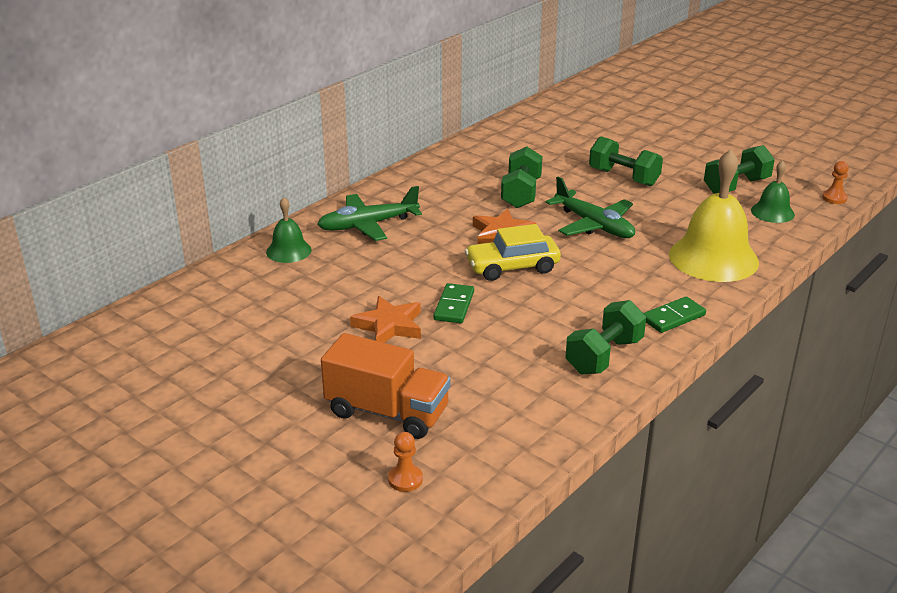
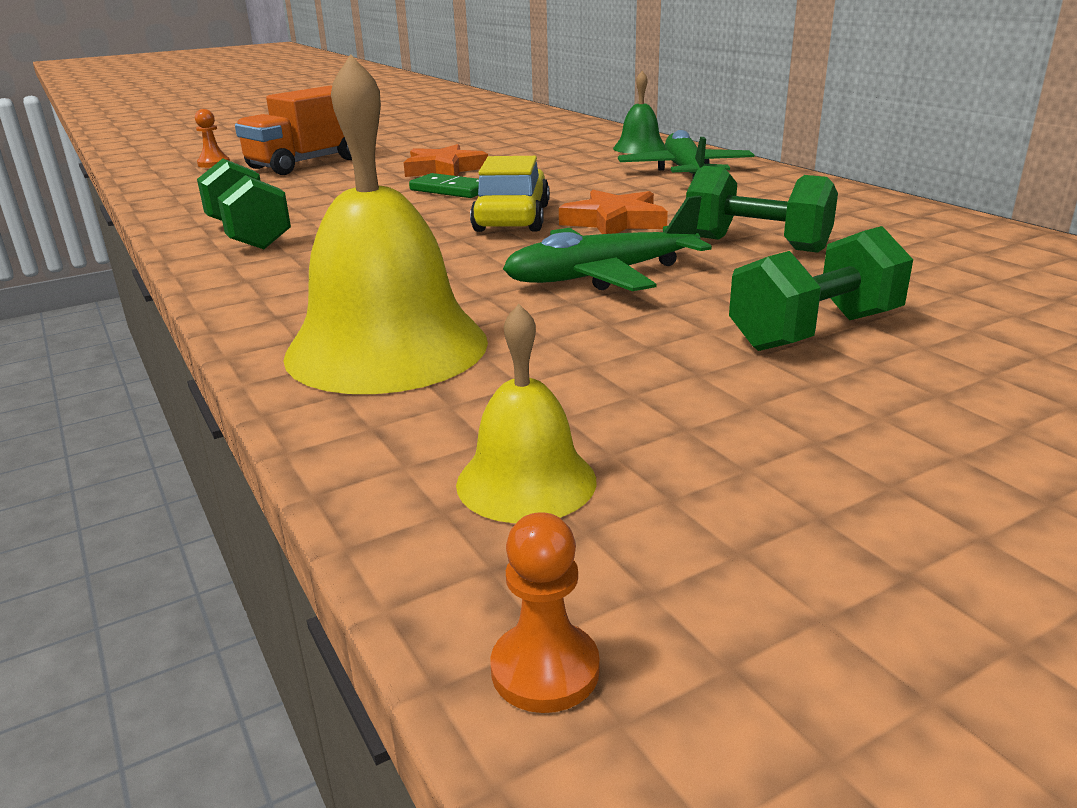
camera: 110 degrees right, 5 degrees down
(673, 317) = (263, 282): green domino -> none
(736, 186) = (725, 469): green dumbbell -> none
(772, 212) = (526, 481): green bell -> yellow bell

